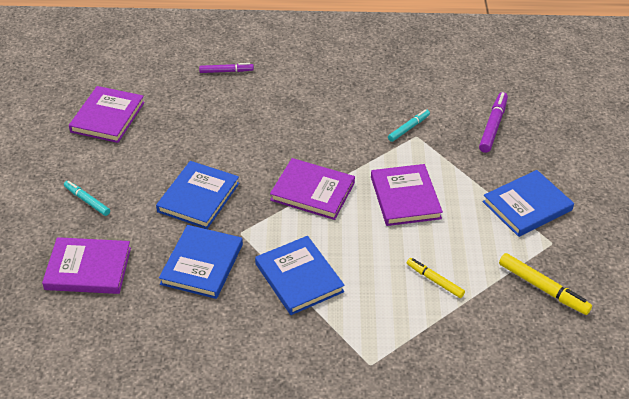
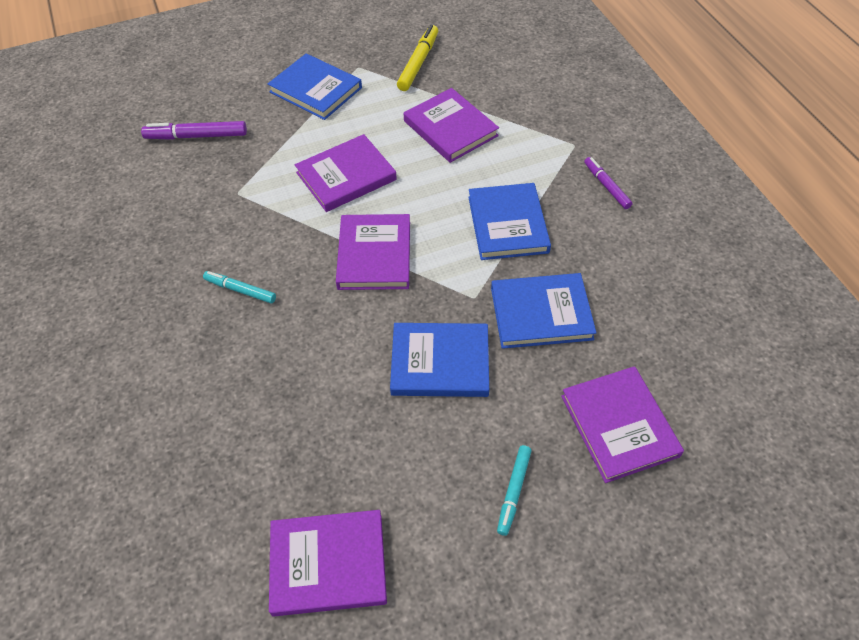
camera: 110 degrees left, 10 degrees up
(226, 71) = (159, 443): purple marker -> purple marker (606, 186)
(299, 278) = (508, 224): blue book -> blue book turned 45 degrees counterclockwise
(408, 128) = (225, 203): turquoise marker -> turquoise marker (240, 290)
(434, 280) = (450, 128): yellow marker -> purple book

